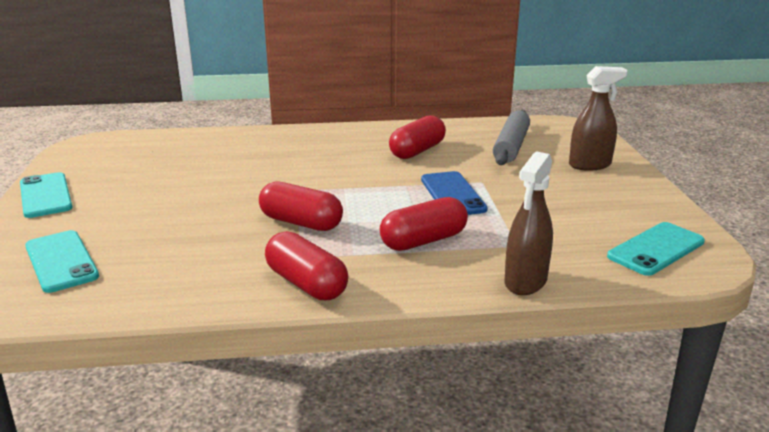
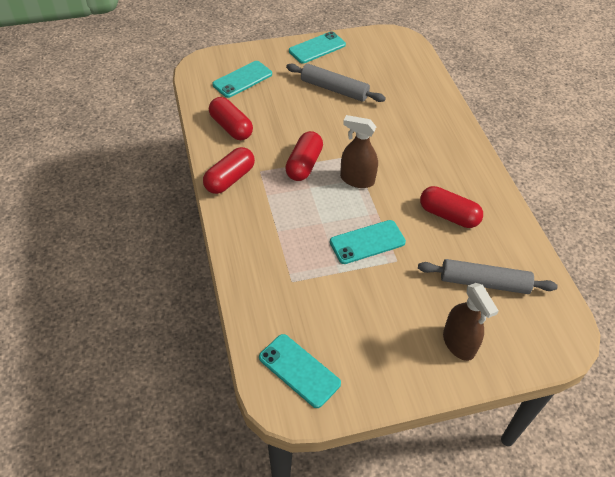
camera: 80 degrees right, 25 degrees up
(155, 191) = (334, 89): none -> grey rolling pin
(423, 241) = (290, 229): red capsule -> red capsule (231, 127)
(452, 194) = (367, 242): blue phone -> turquoise phone
(525, 281) = (243, 284): brown spray bottle -> brown spray bottle (357, 180)

